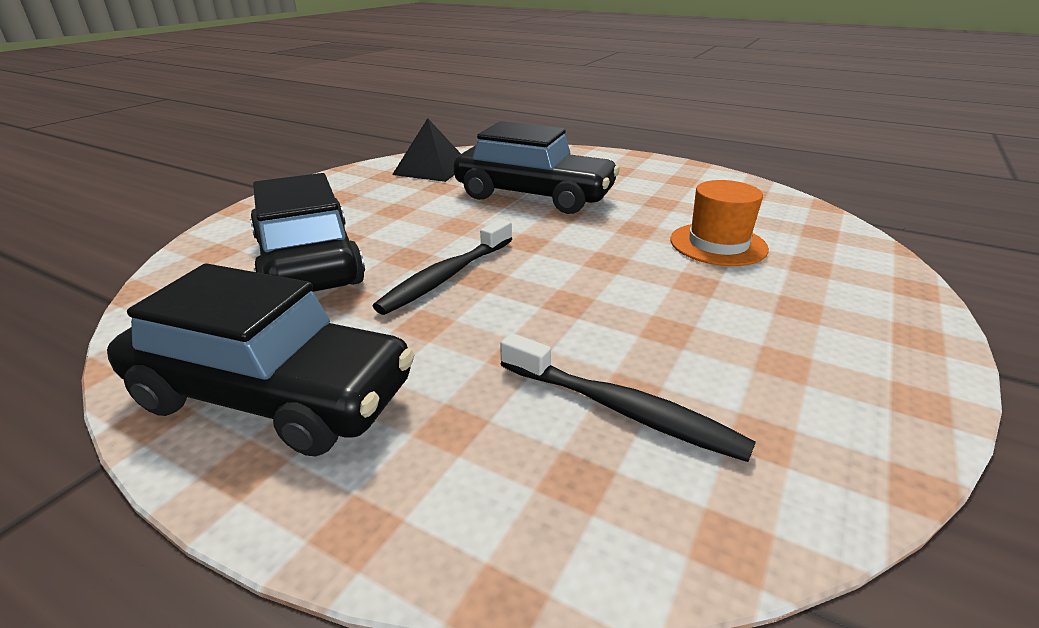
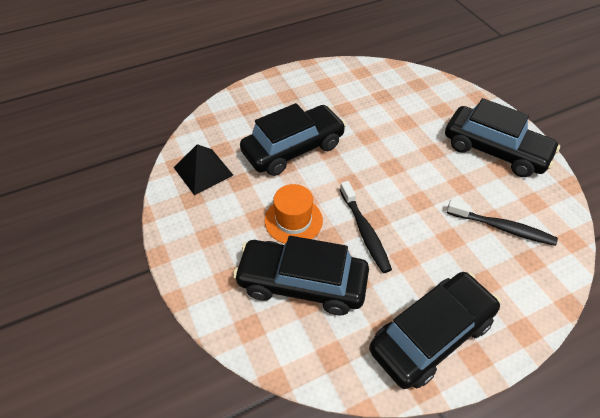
camera: 55 degrees left, 20 degrees up
(622, 409) = (502, 228): black toothbrush -> black toothbrush turned 45 degrees clockwise
(718, 244) = (405, 121): orange hat -> orange hat (293, 220)
(817, 342) = (495, 150): none -> black car

